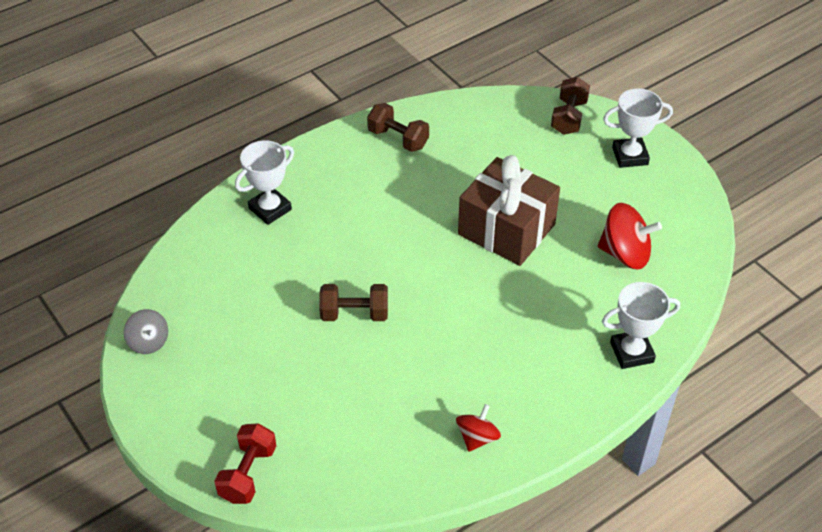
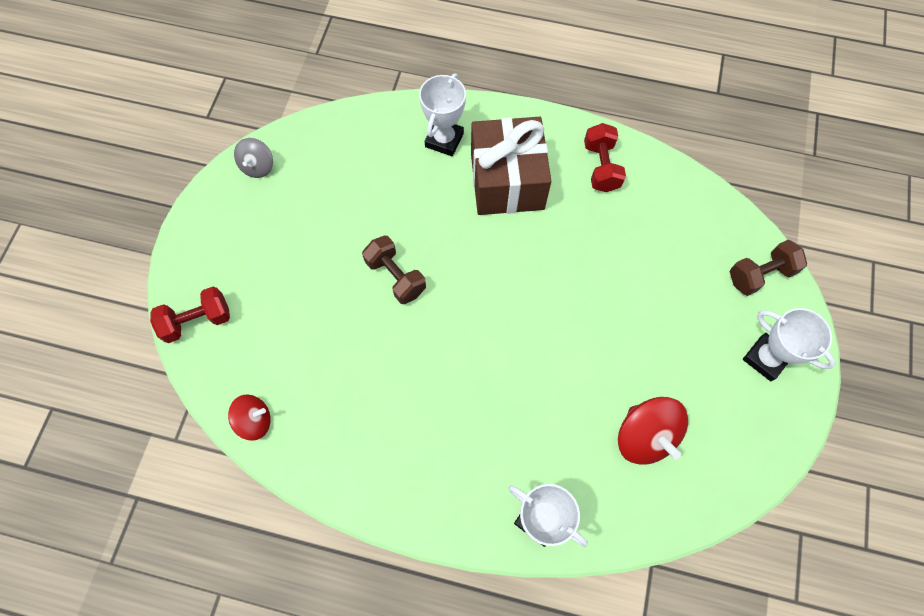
camera: 50 degrees right, 20 degrees up
(270, 209) = (444, 140): white trophy -> white trophy turned 75 degrees counterclockwise
(398, 139) = (601, 167): brown dumbbell -> red dumbbell
(477, 437) = (351, 457): red spinning top -> red spinning top (255, 420)
(506, 229) = (582, 320): brown gift -> brown gift (507, 181)

